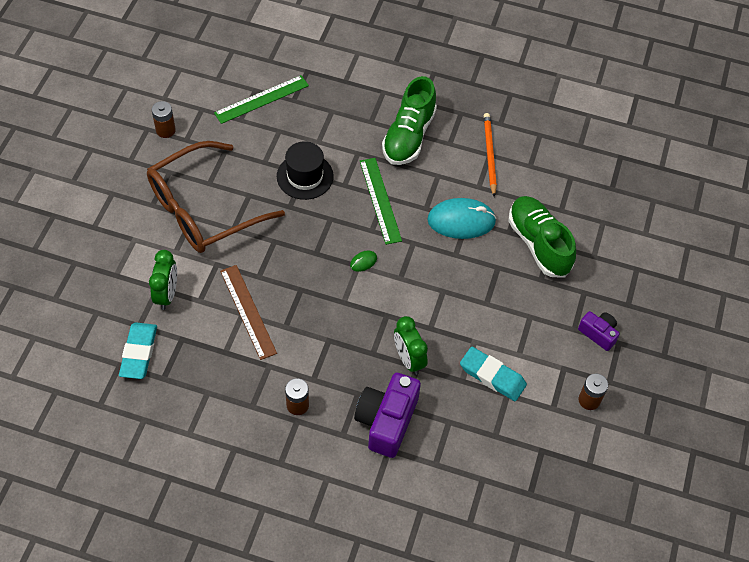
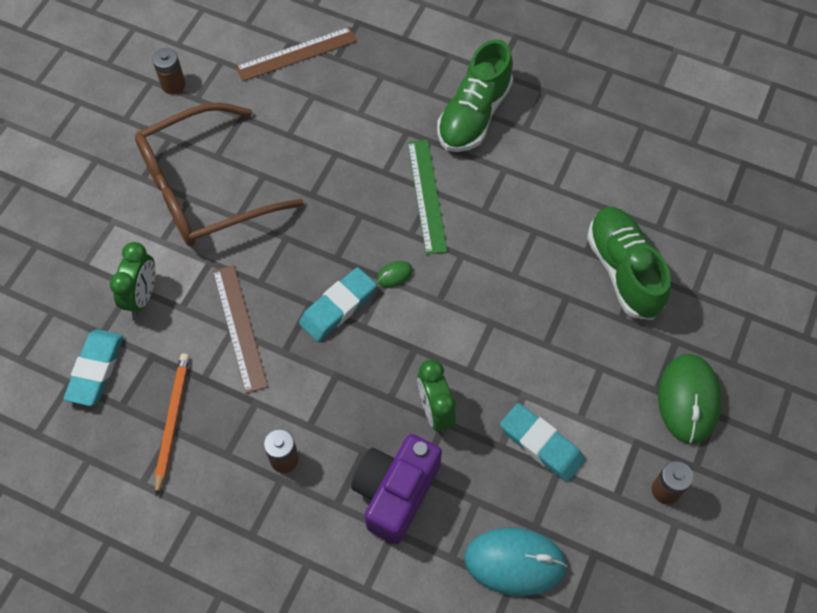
camera: 10 degrees right, 5 degrees up
(261, 99) = (297, 54): green ruler -> brown ruler
(305, 176) = (336, 157): black hat -> none
(323, 289) = (338, 307): none -> turquoise eraser
(461, 221) = (527, 231): turquoise mouse -> turquoise mouse (515, 562)
(489, 154) = (574, 147): orange pencil -> orange pencil (172, 421)
(598, 334) = (688, 399): purple camera -> green mouse

